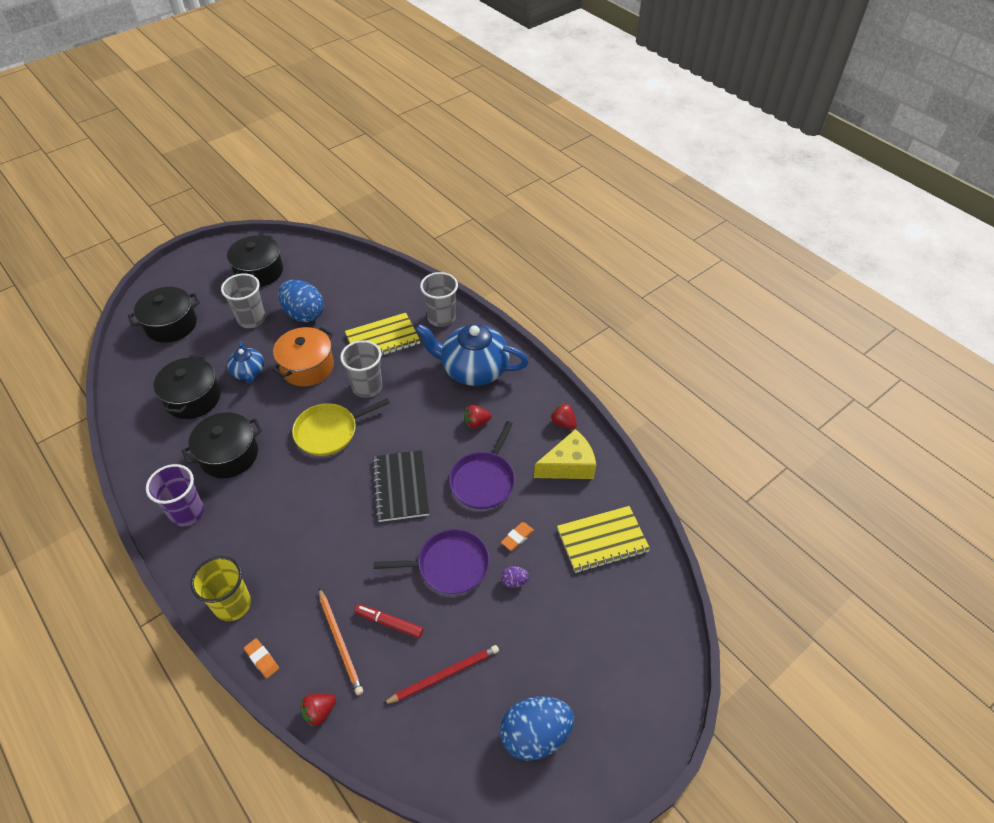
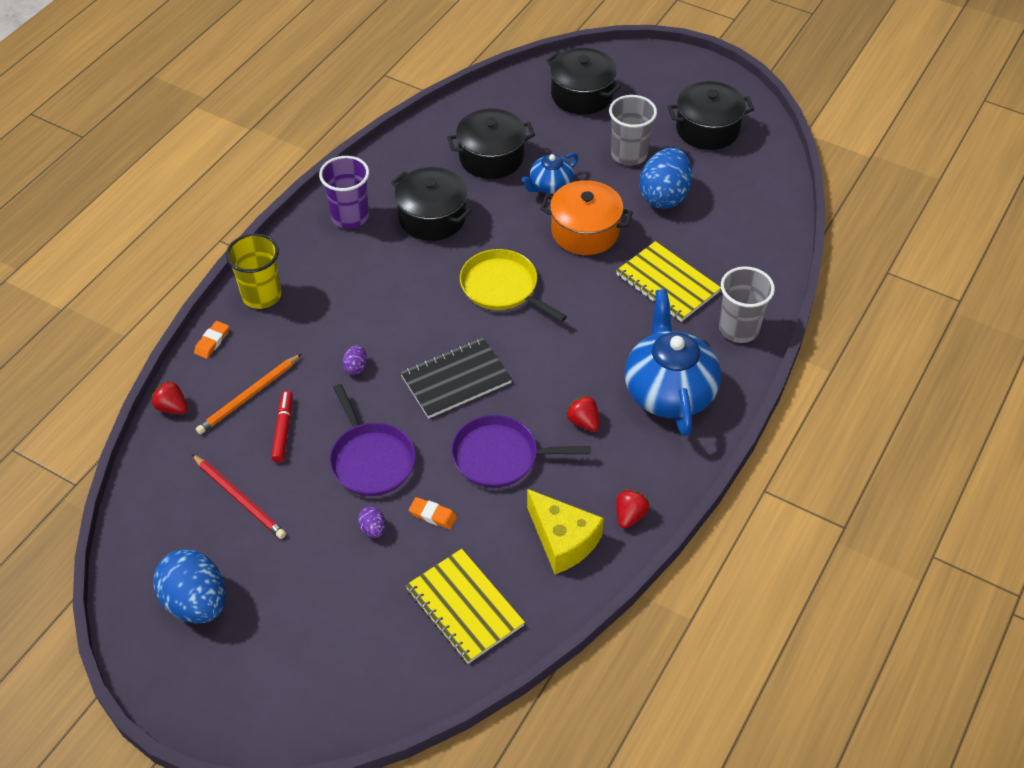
camera: 70 degrees right, 0 degrees up
(353, 551) = (356, 367): none -> purple egg
(367, 387) = (584, 297): grey cup -> none

